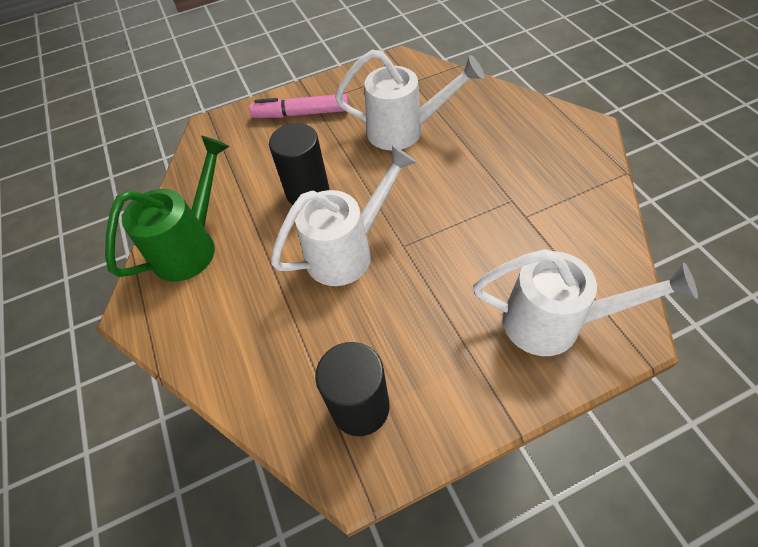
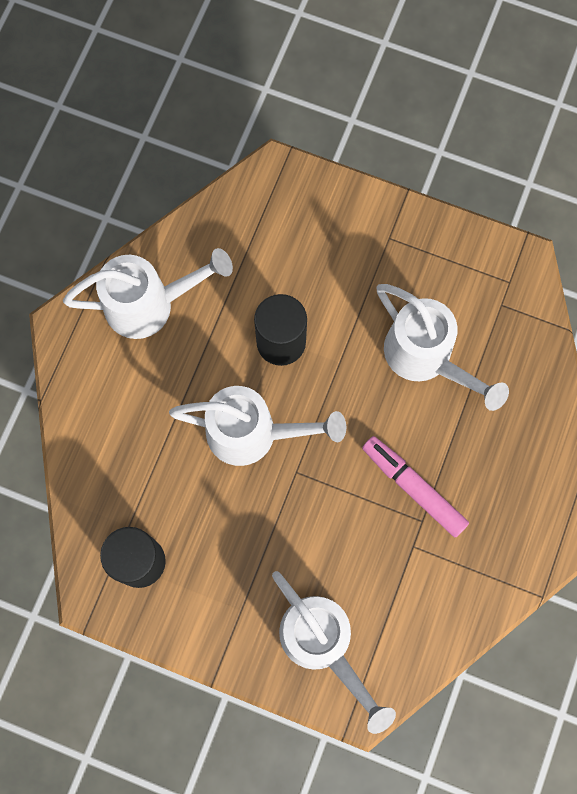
camera: 40 degrees right, 20 degrees up
(191, 246) = (149, 304): green watering can -> white watering can
(301, 114) = (364, 241): pink marker -> pink marker (413, 487)

